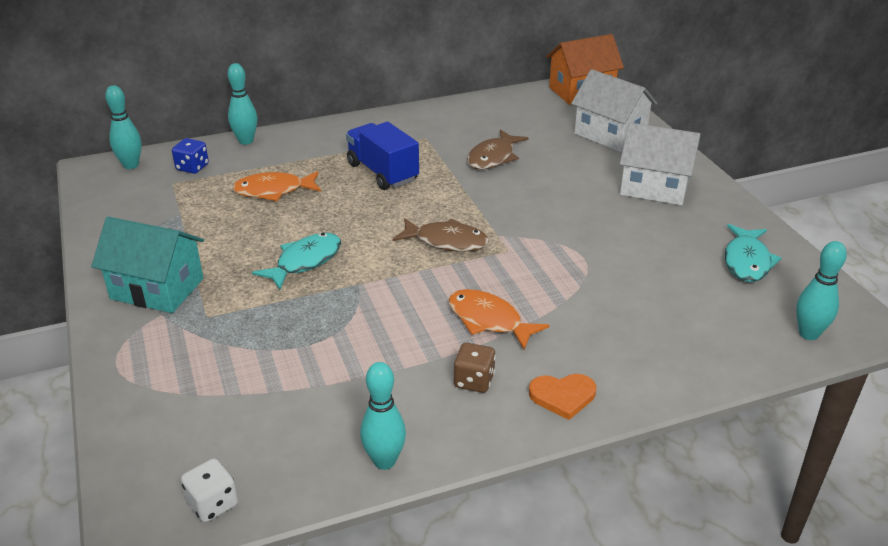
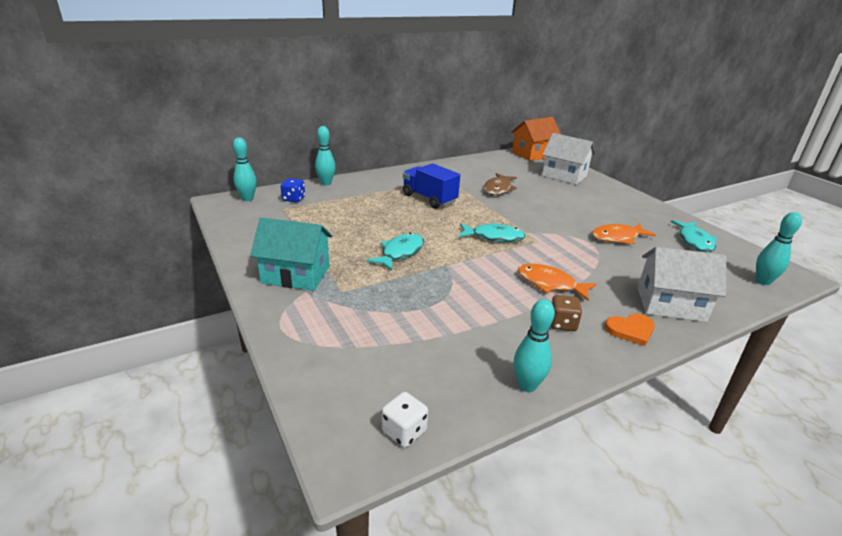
camera: 10 degrees left, 5 degrees down
(273, 191) = (358, 211): orange fish -> orange fish (617, 237)
(446, 241) = (494, 237): brown fish -> turquoise fish
(654, 187) = (609, 203): white house -> white house (670, 304)

